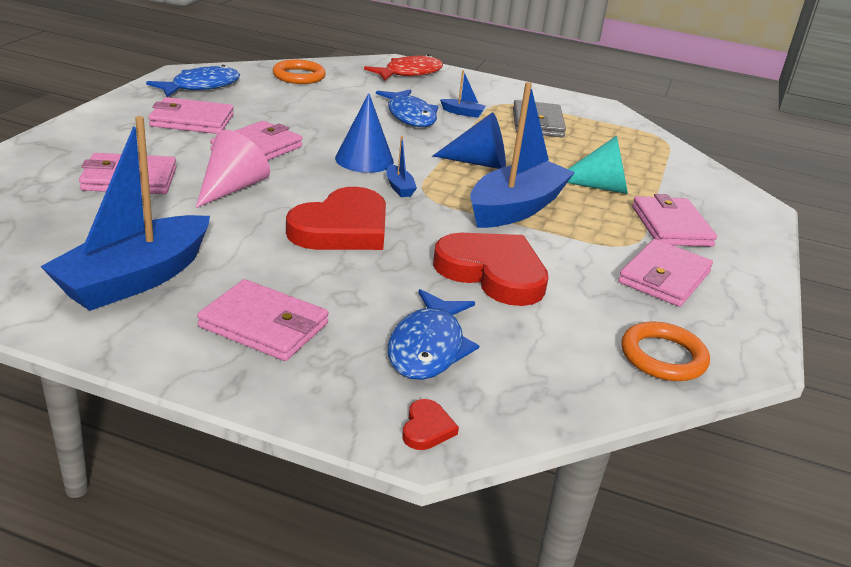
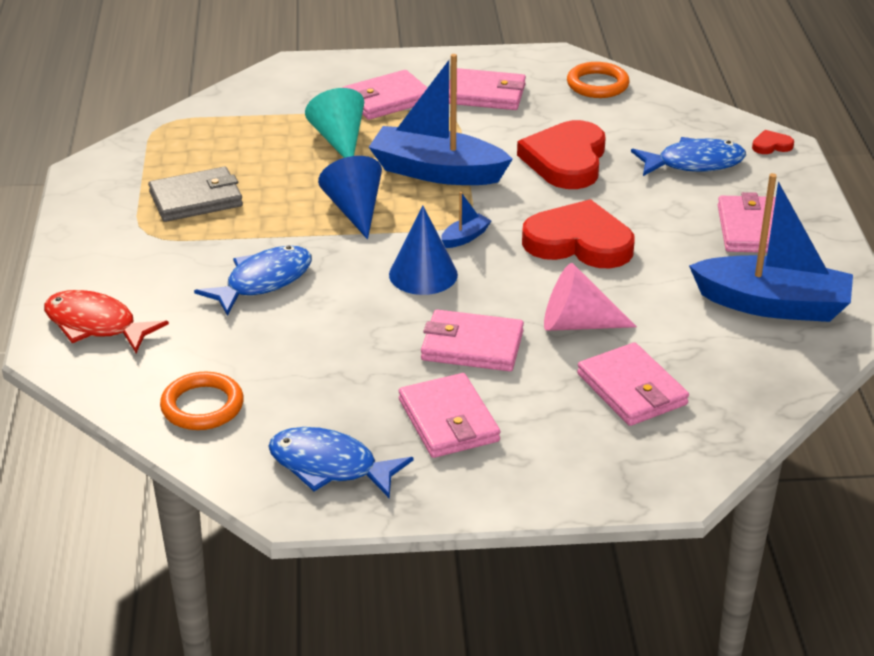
camera: 110 degrees left, 5 degrees up
(463, 113) = (214, 251): blue boat -> none

